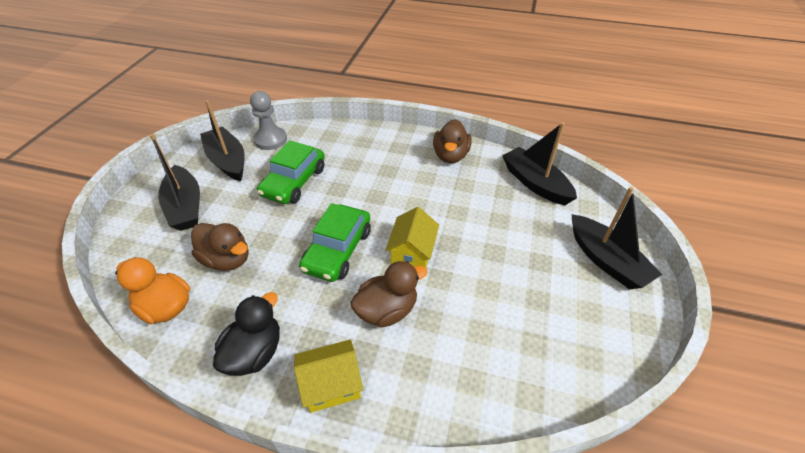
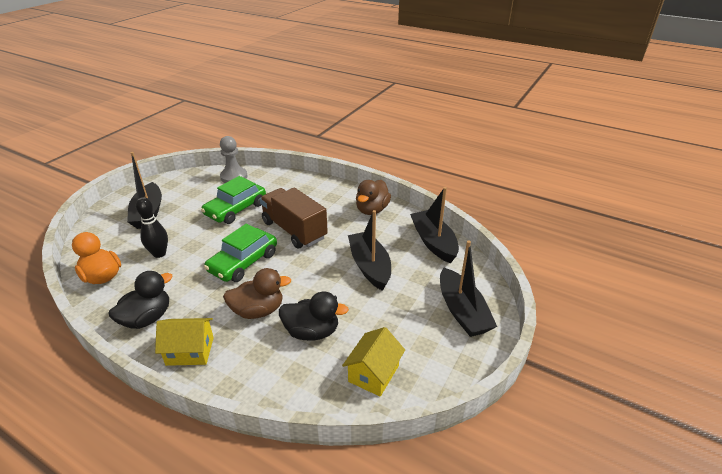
camera: 15 degrees right, 10 degrees down
(227, 161) = (194, 187): black boat -> black boat (370, 266)
(227, 259) = (159, 254): brown duck -> black bowling pin
(377, 197) = (294, 230): none -> brown truck
(412, 253) = (300, 275): yellow house -> yellow house (373, 373)
(462, 323) = (312, 332): none -> black duck

